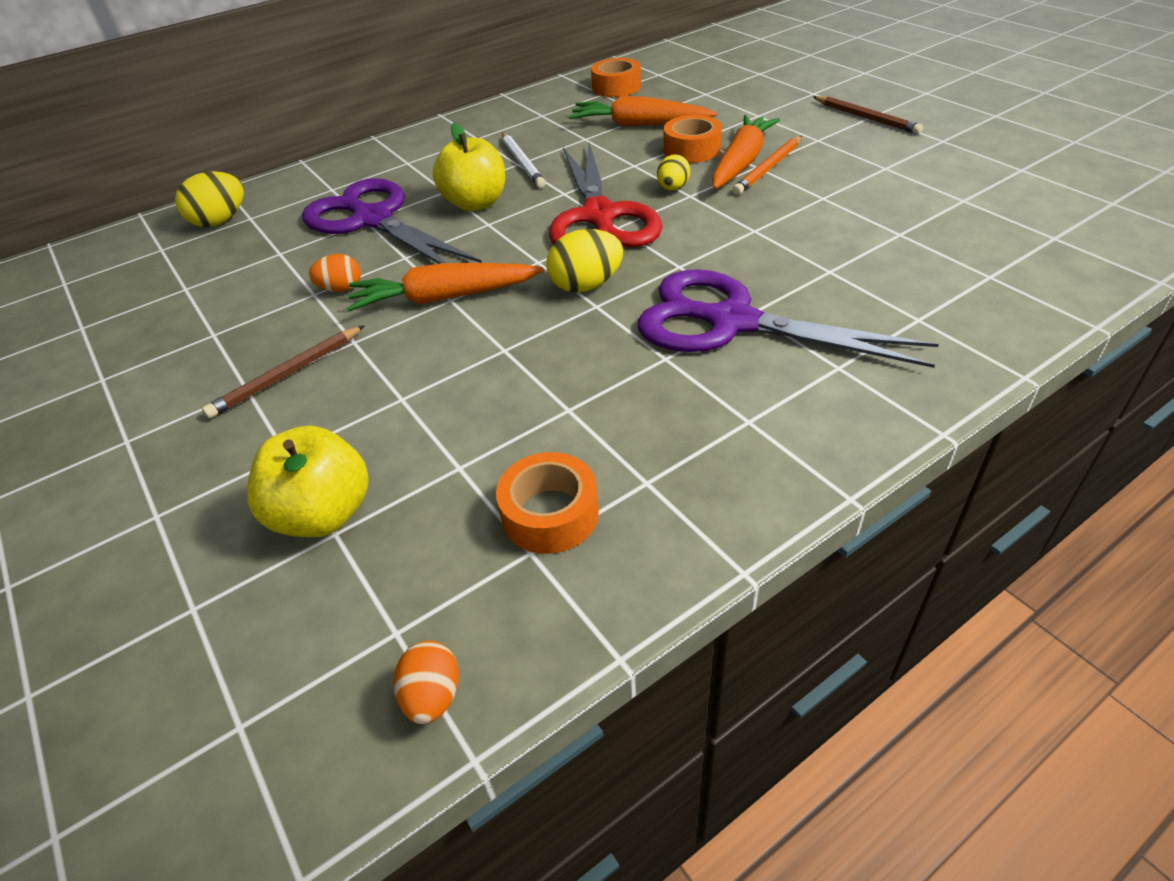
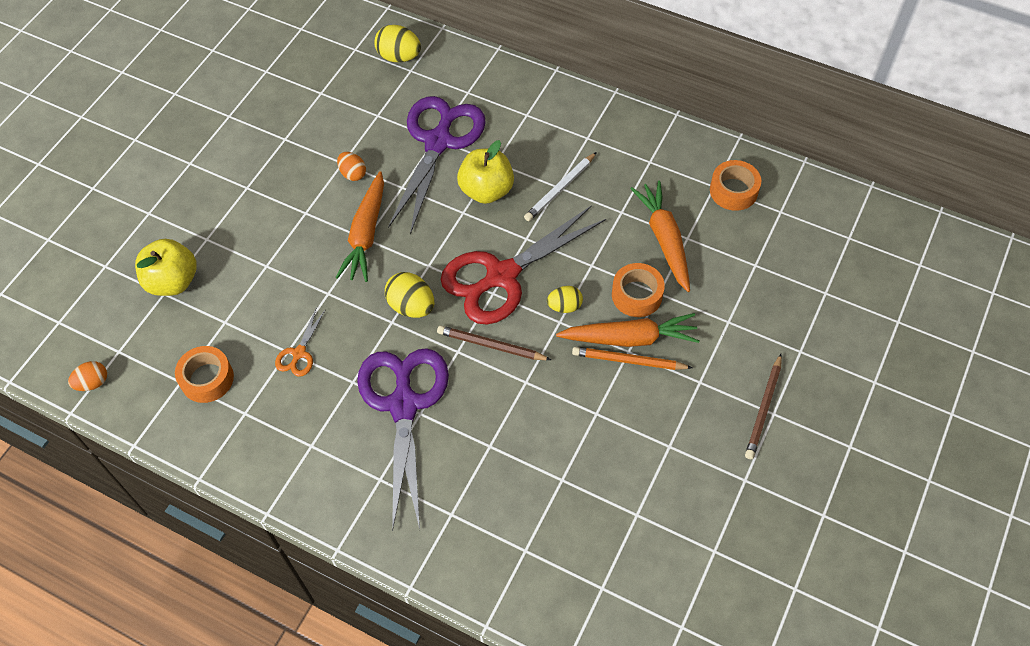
camera: 60 degrees right, 15 degrees up
(287, 374) = (264, 199): brown pencil -> brown pencil (491, 345)
(444, 298) = (366, 234): orange carrot -> orange carrot turned 135 degrees counterclockwise
(581, 398) = (299, 353): none -> orange scissors

